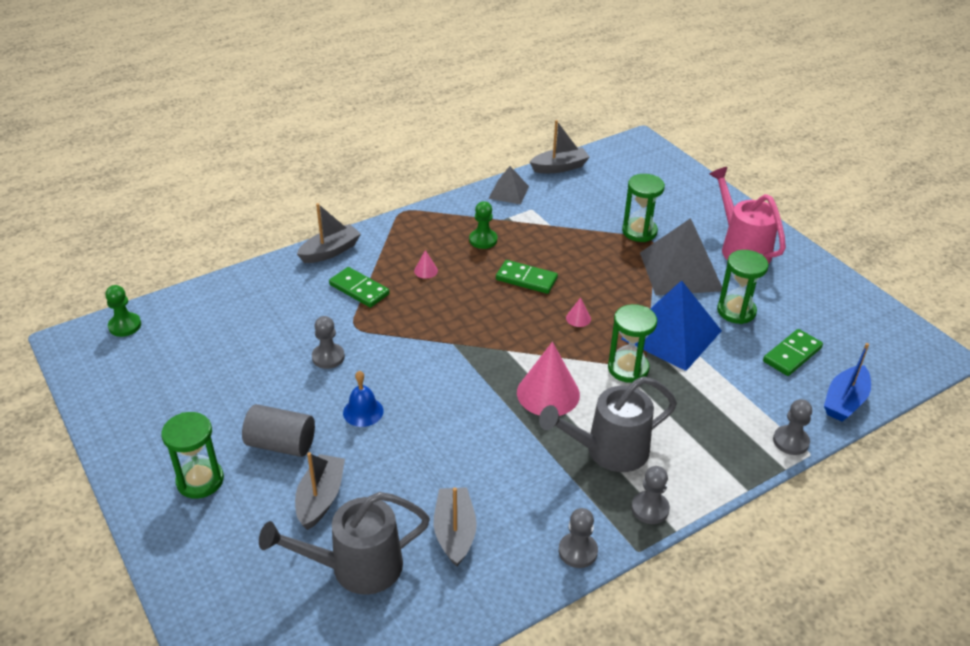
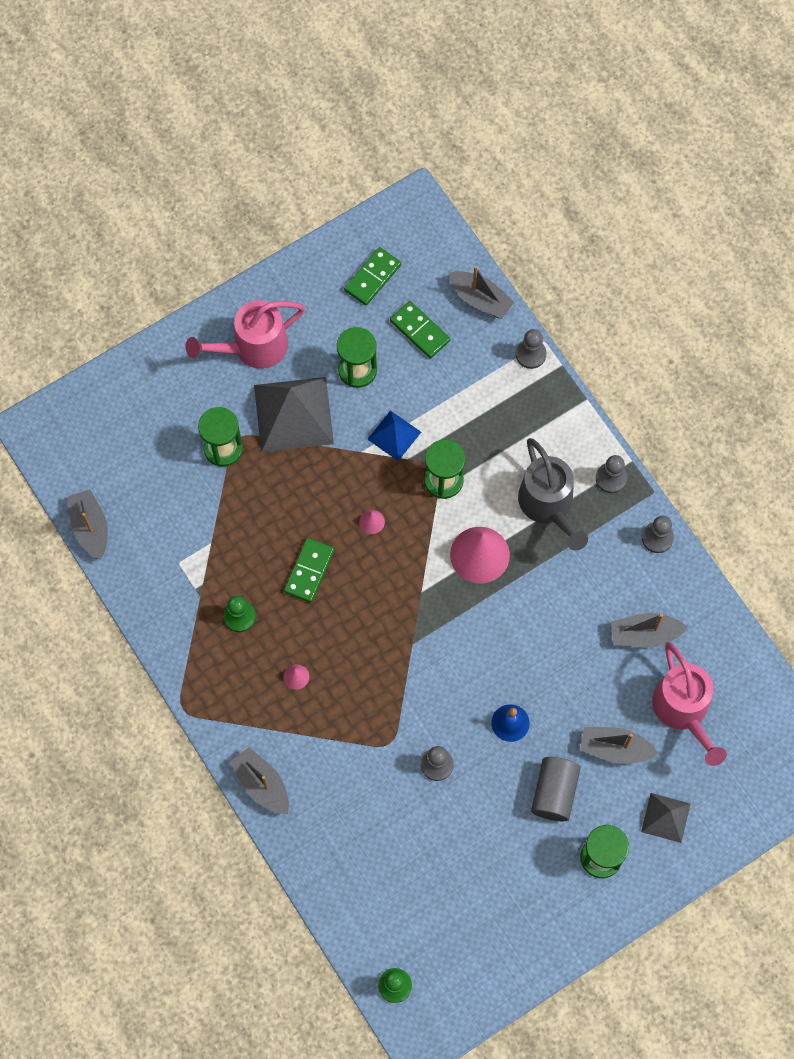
camera: 90 degrees left, 30 degrees up
(356, 567) = (684, 711): grey watering can -> pink watering can
(359, 289) = (329, 745): green domino -> green domino (372, 277)
(508, 192) = (144, 588): grey pyramid -> grey pyramid (665, 817)
(671, 334) = (394, 435): blue pyramid -> blue pyramid, size x0.53
(844, 401) = (480, 299): blue boat -> grey boat

